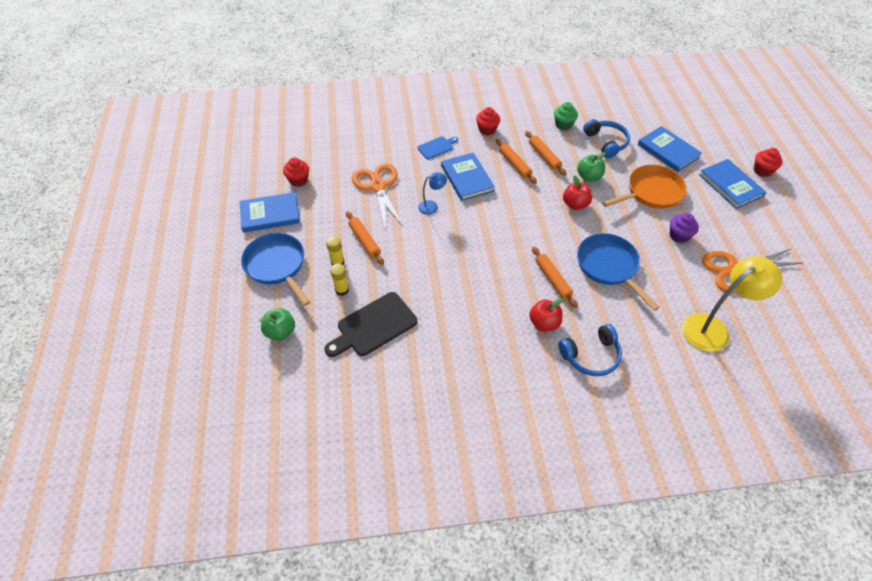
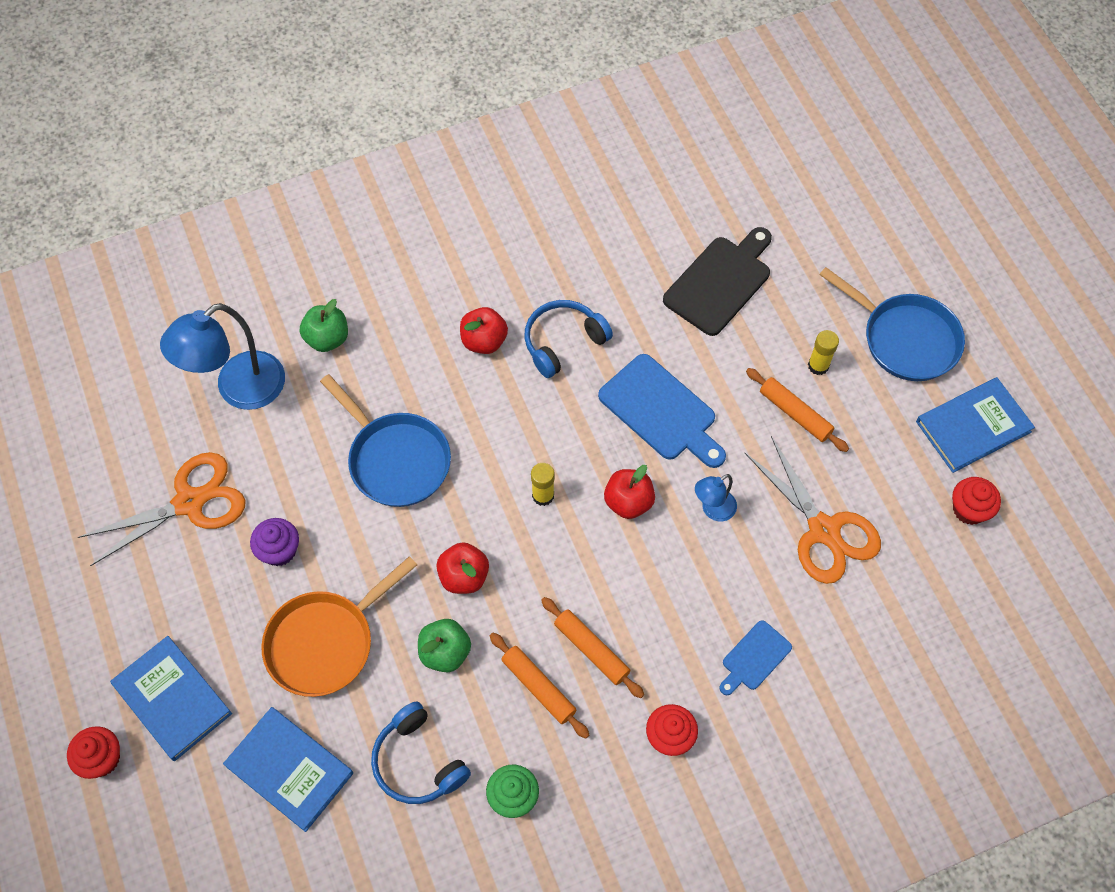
camera: 165 degrees right, 10 degrees up
(280, 332) = (841, 246): green apple -> green apple (327, 338)
(342, 290) = (789, 324): yellow glue stick -> yellow glue stick (543, 495)
(442, 258) = (661, 411): none -> blue cutting board
(467, 178) = (672, 590): blue book -> none
(477, 219) = (628, 502): none -> red apple
(552, 280) = (482, 414): orange rolling pin -> none
(591, 356) = (412, 309): blue headphones -> blue headphones (563, 342)
(713, 328) = (239, 390): yellow lamp -> blue lamp

